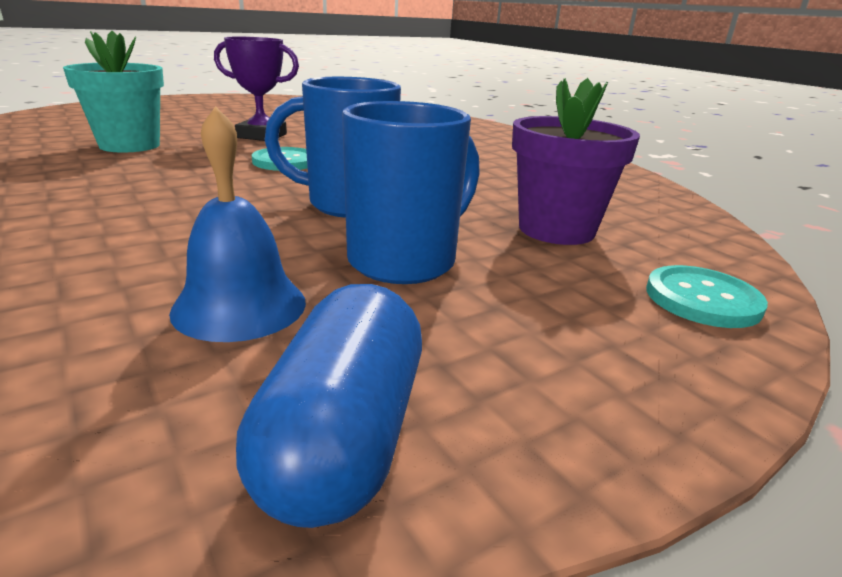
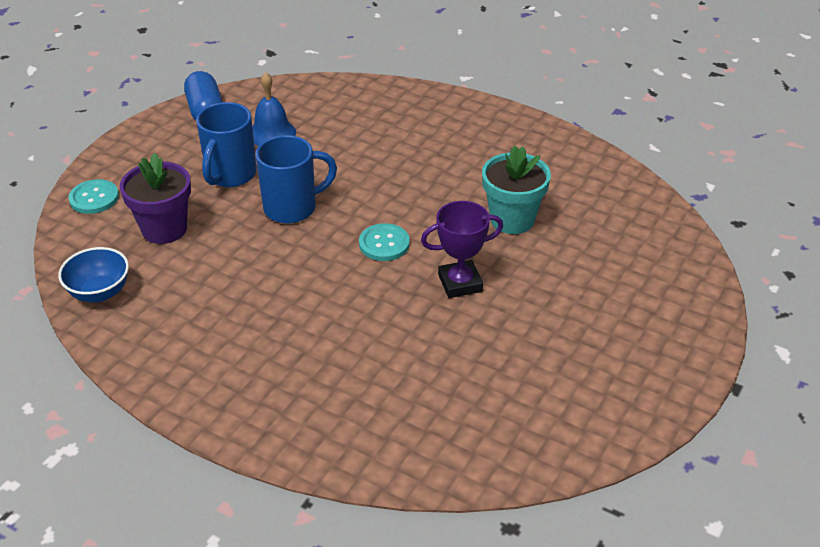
camera: 155 degrees right, 15 degrees up
(652, 203) = (99, 292): none -> blue bowl

